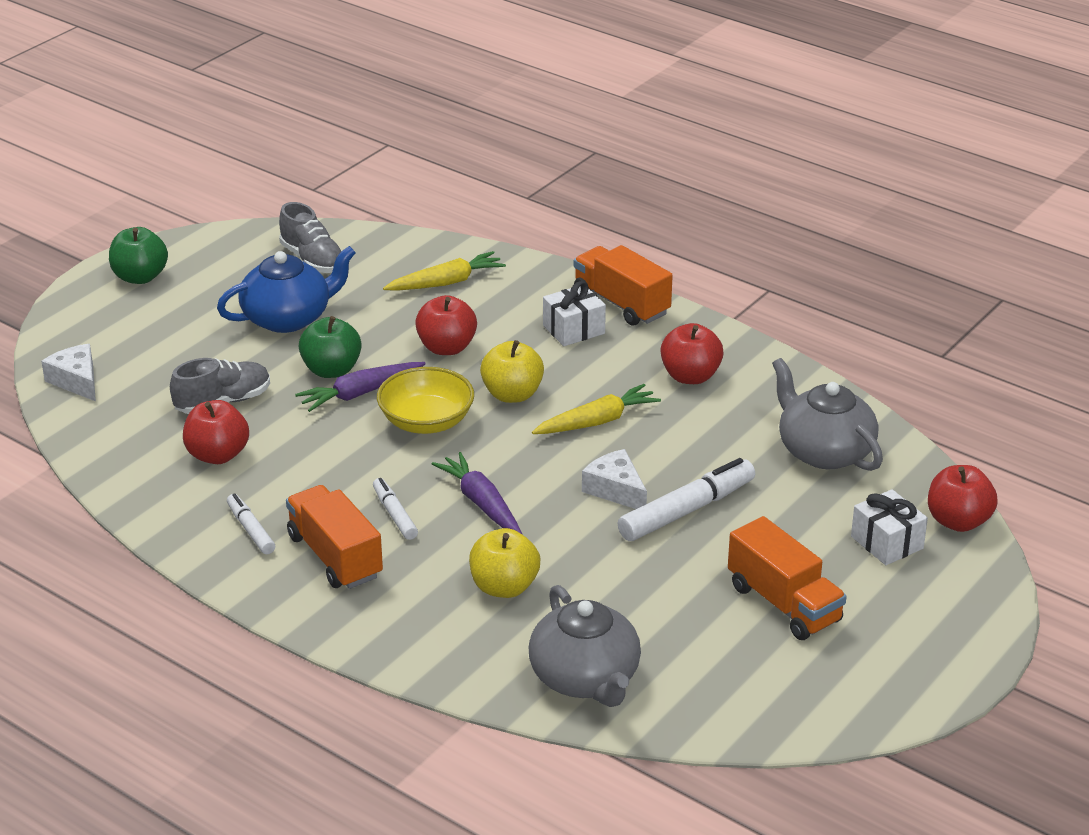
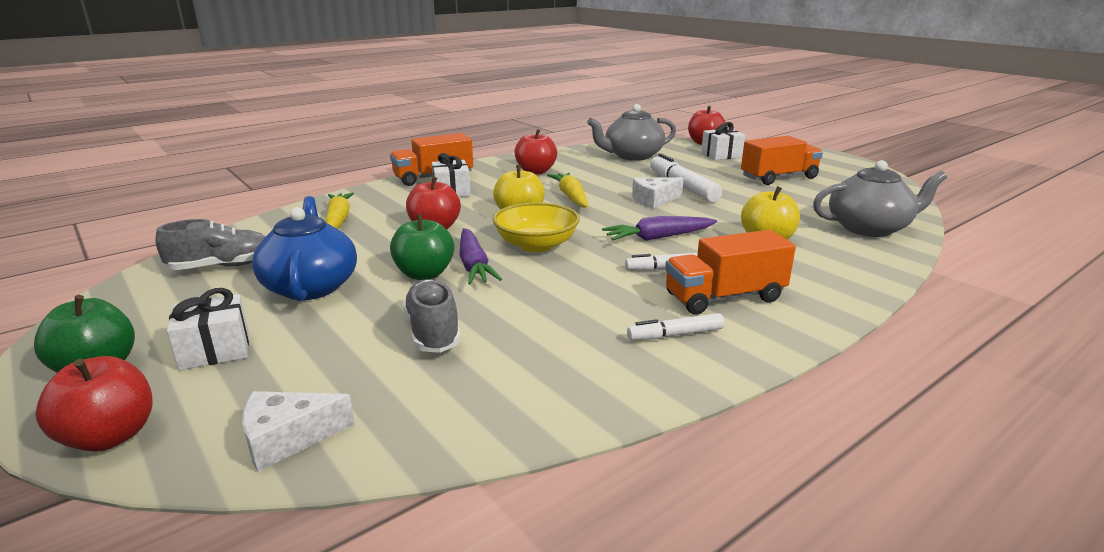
camera: 75 degrees left, 10 degrees down
(173, 313) = (215, 350): none -> white gift
(218, 455) = (532, 343): red apple -> red apple (110, 436)

